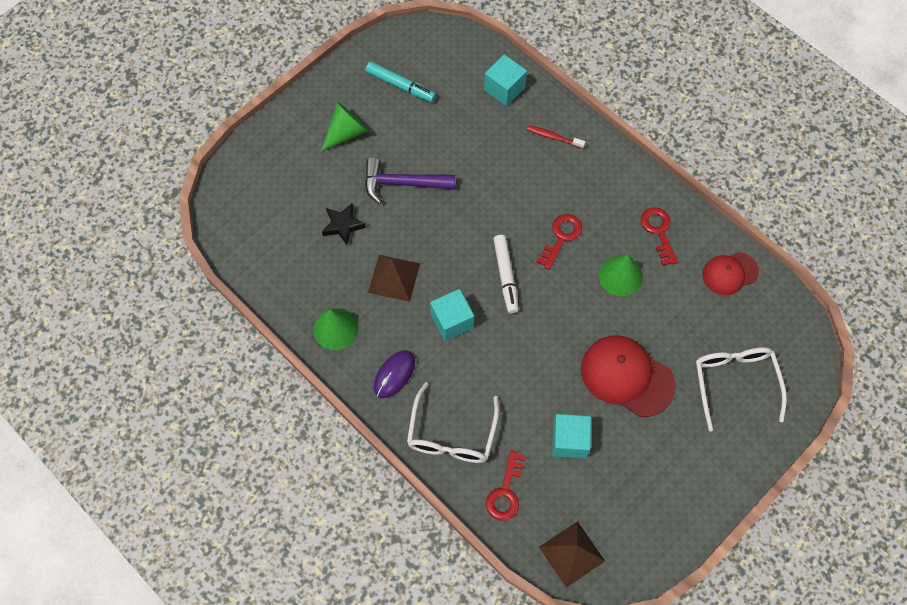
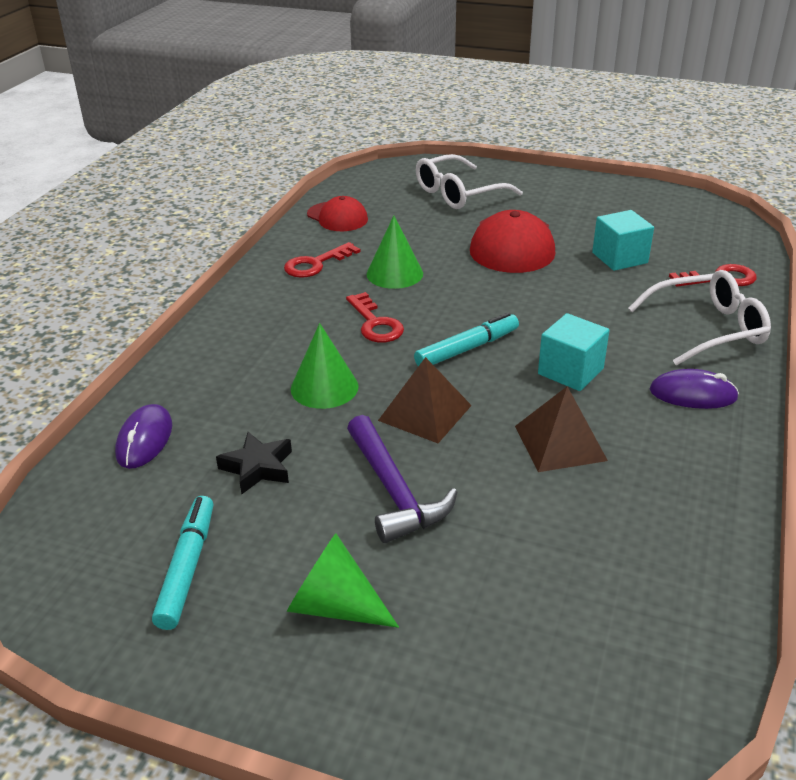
camera: 115 degrees left, 30 degrees down
(335, 328) = (694, 472): green cone -> green cone (324, 387)
(343, 225) = (524, 532): black star -> black star (258, 468)
(504, 89) = (144, 440): turquoise cube -> purple mouse
(506, 276) = (467, 349): white marker -> turquoise marker
(553, 137) = (217, 369): red toothbrush -> none
(561, 237) = (375, 323): red key -> red key turned 120 degrees counterclockwise
(571, 554) = (725, 231): brown pyramid -> brown pyramid (425, 412)

